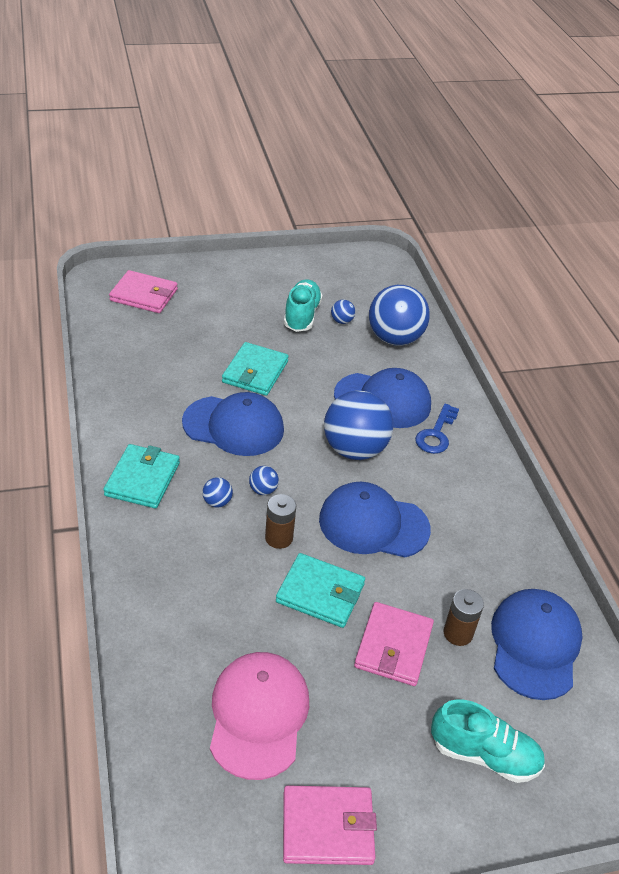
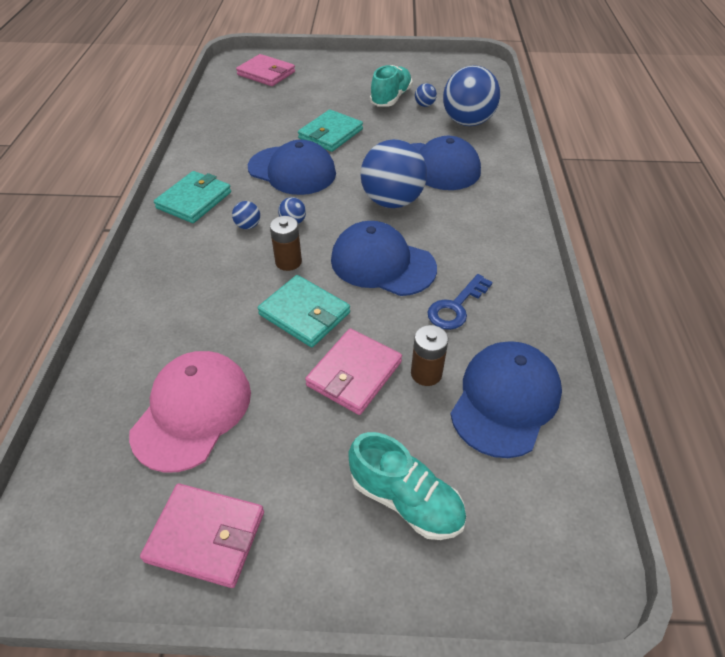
camera: 20 degrees right, 5 degrees up
(436, 434) = (476, 198): blue key -> blue key (456, 307)

